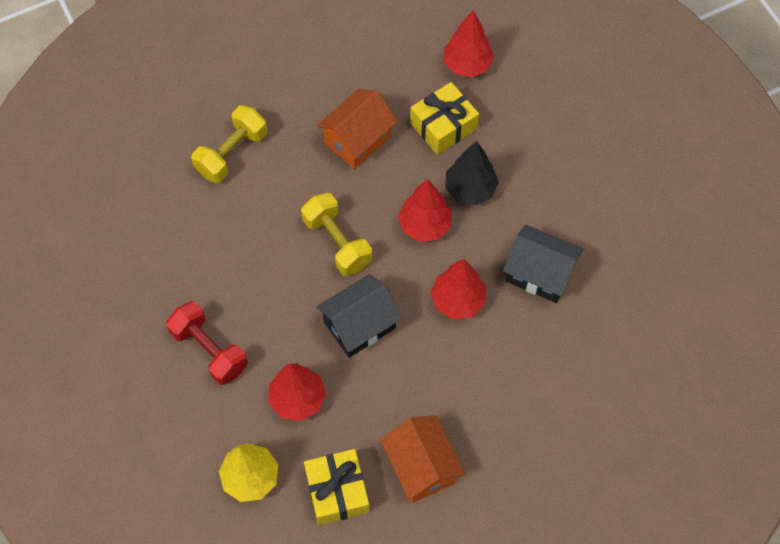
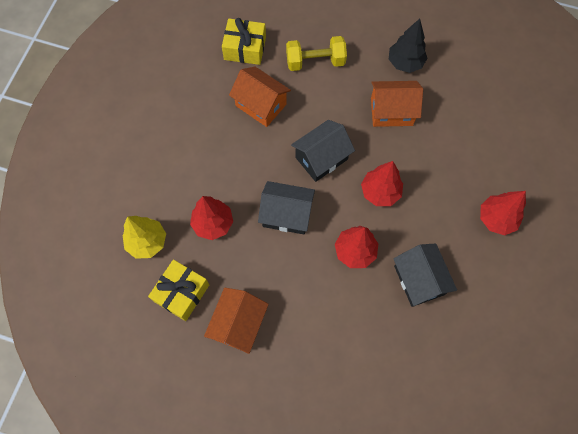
camera: 45 degrees right, 5 degrees up
(209, 350) = (197, 155): red dumbbell -> none
(222, 243) = (261, 105): none -> orange house
(337, 242) = (321, 158): yellow dumbbell -> black house
(443, 126) = (449, 145): yellow gift -> yellow gift (245, 48)
(467, 65) = (500, 123): red tree -> red tree (496, 219)
(470, 189) = (428, 195): black tree -> black tree (405, 63)

